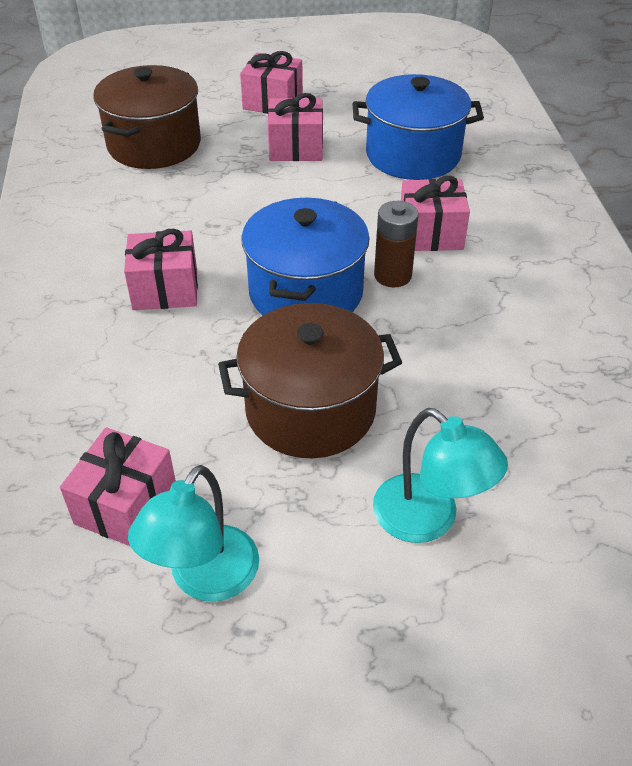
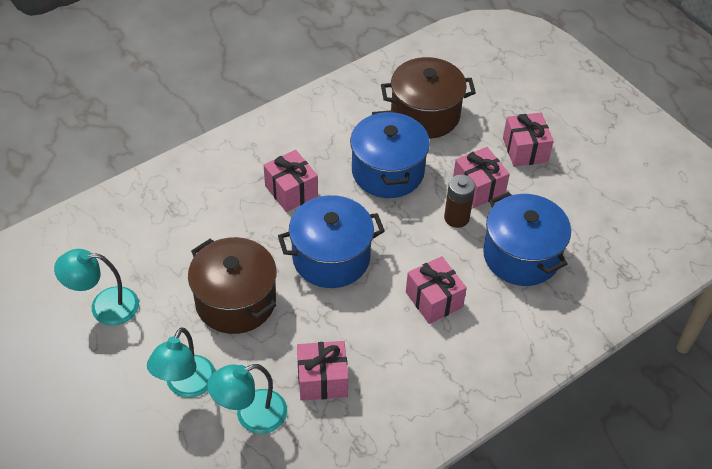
camera: 60 degrees right, 5 degrees up
(126, 505) = (131, 254): pink gift -> pink gift (322, 380)
(211, 200) = (387, 171): none -> blue pot
(392, 275) = (376, 295): brown battery -> brown battery (456, 218)
(519, 461) = (251, 416): none -> turquoise lamp

